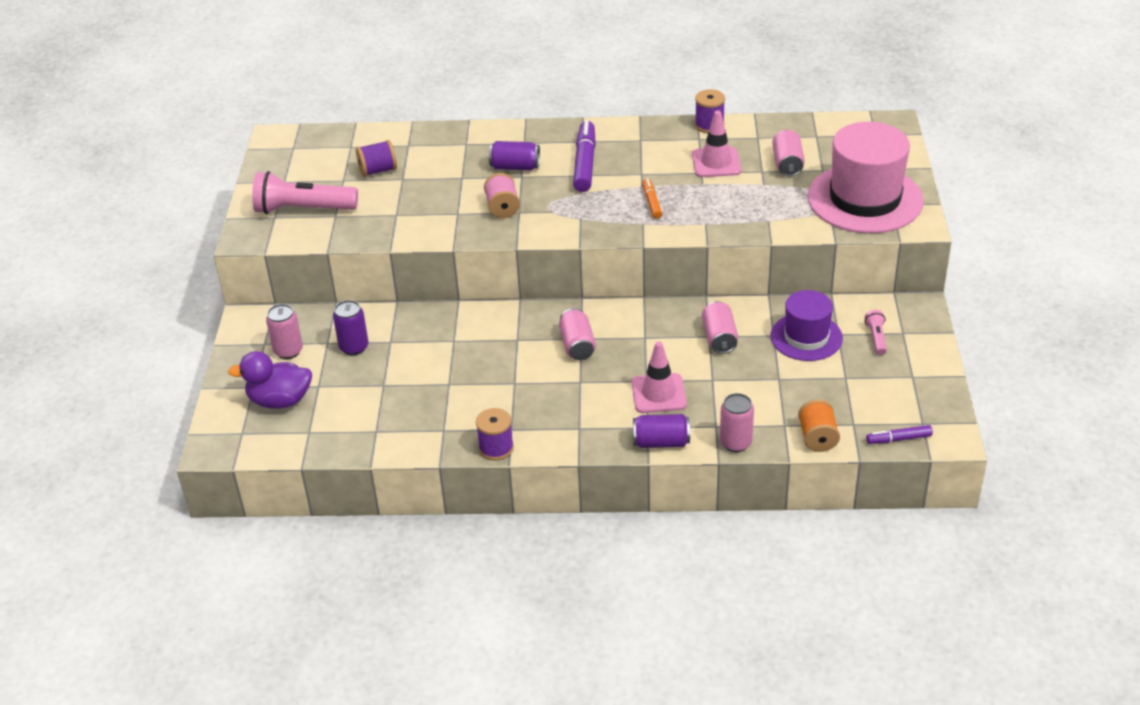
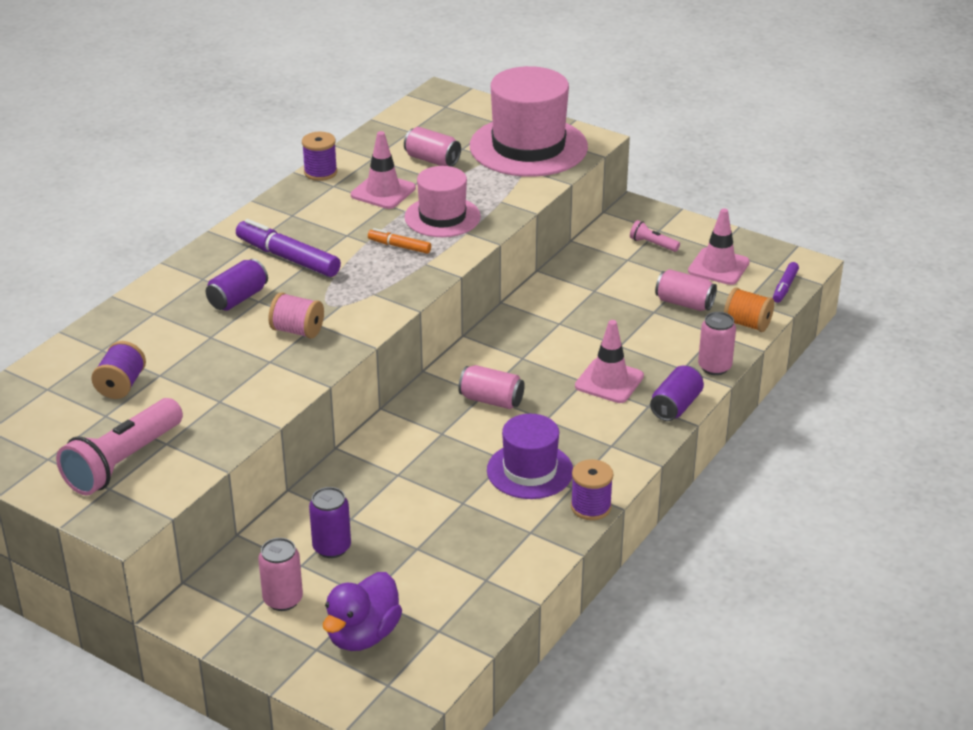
camera: 60 degrees left, 5 degrees down
(713, 203) = (442, 217): none -> pink hat
(719, 338) = (568, 319): pink can -> pink can (684, 303)
(806, 337) = (615, 276): purple hat -> purple hat (530, 471)
(885, 388) = (718, 267): none -> pink traffic cone

